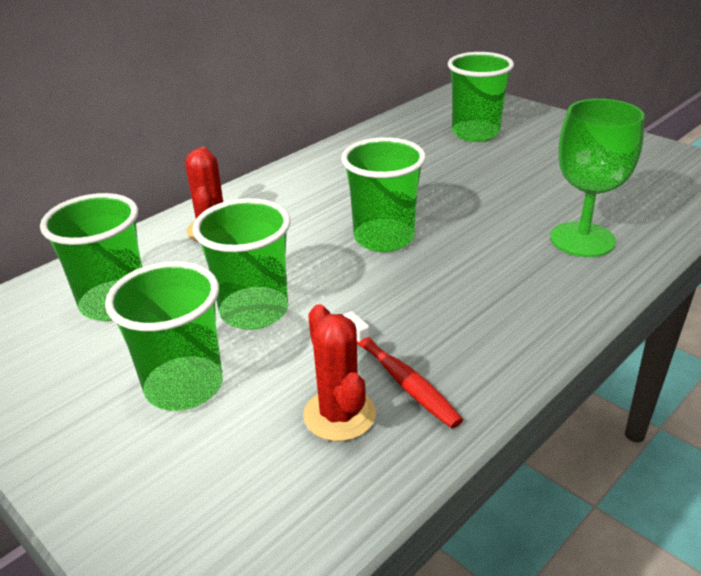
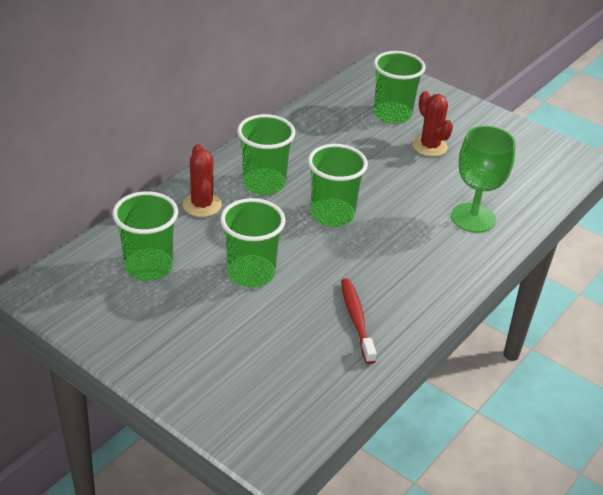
camera: 10 degrees left, 5 degrees up
(184, 387) = (218, 327): green cup -> green cup (264, 183)
(339, 415) = (322, 345): red cactus -> red cactus (429, 146)
(399, 377) = (356, 320): red toothbrush -> red toothbrush turned 150 degrees counterclockwise

